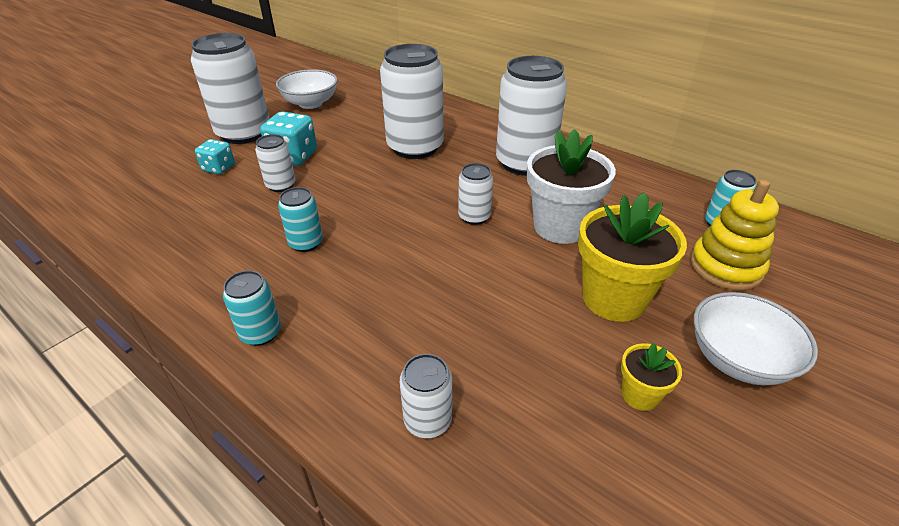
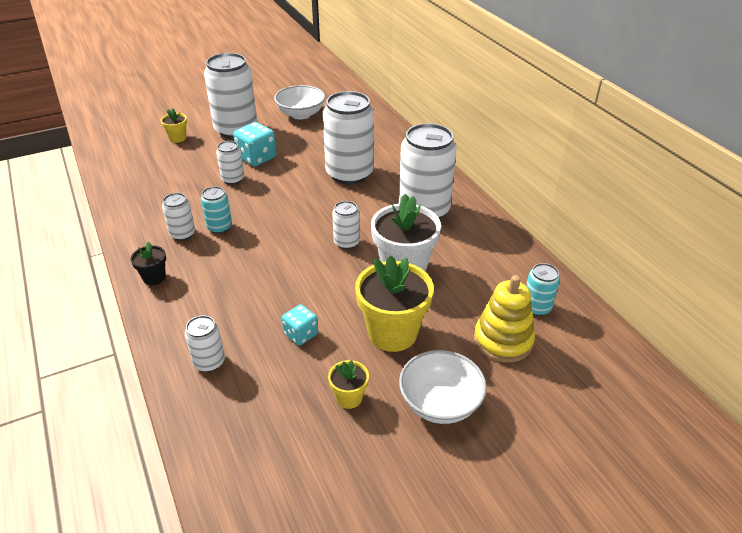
camera: 25 degrees right, 0 degrees up
(172, 158) = (177, 138): none -> yellow flower pot
(219, 168) = (202, 154): turquoise dice -> turquoise dice (301, 334)
(260, 333) = (154, 278): turquoise can -> black flower pot
(261, 265) = (182, 234): none -> white can

